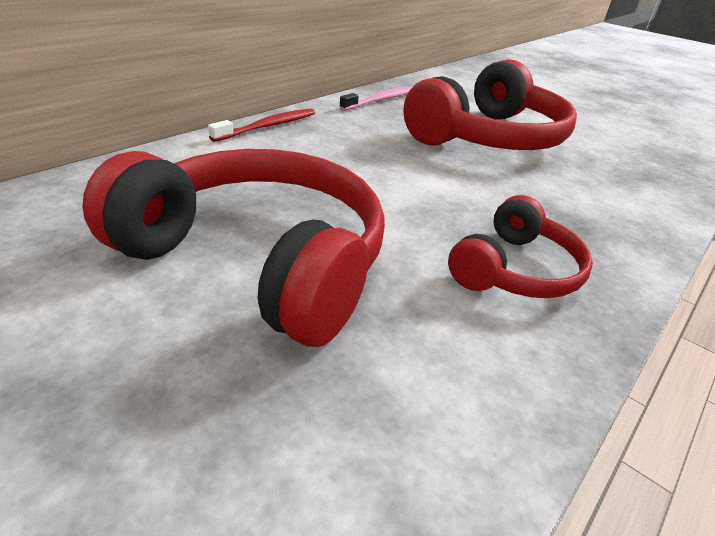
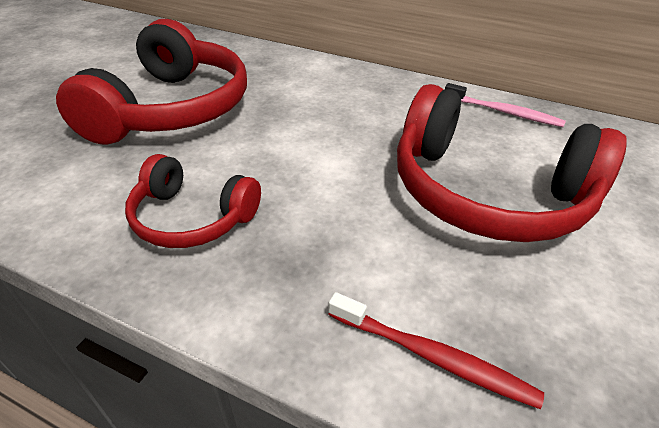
camera: 75 degrees right, 5 degrees up
(268, 126) = (367, 74): red toothbrush -> red toothbrush (432, 356)

